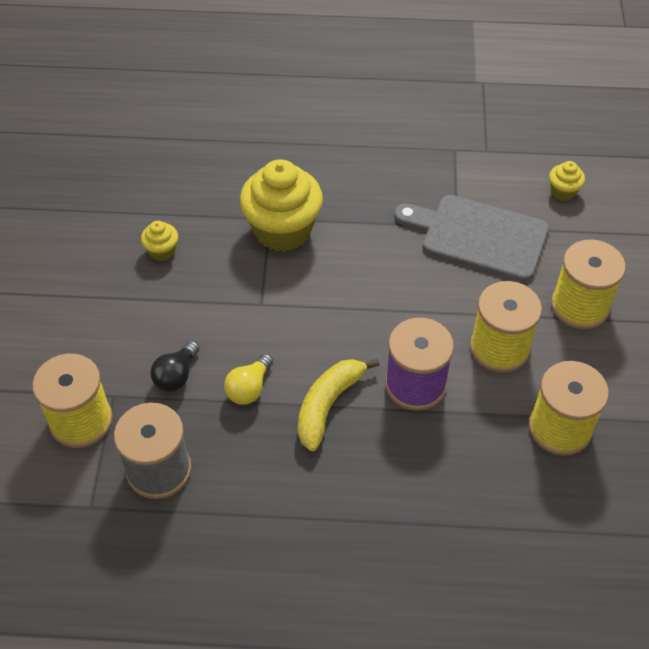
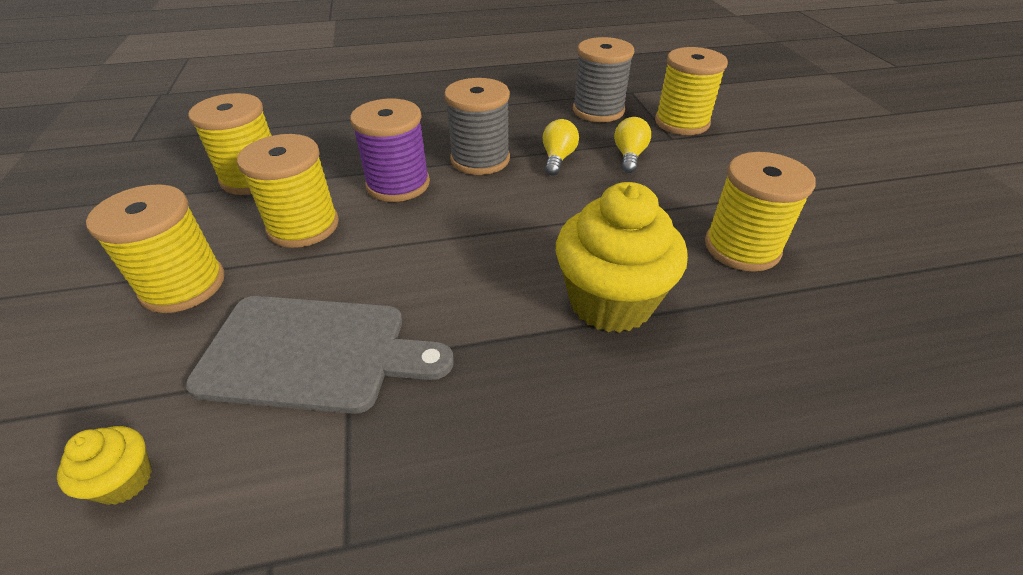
camera: 165 degrees right, 10 degrees down
(162, 251) = (741, 247): yellow cupcake -> yellow spool
(176, 375) = (629, 156): black light bulb -> yellow light bulb
(328, 405) = (480, 159): yellow banana -> grey spool

